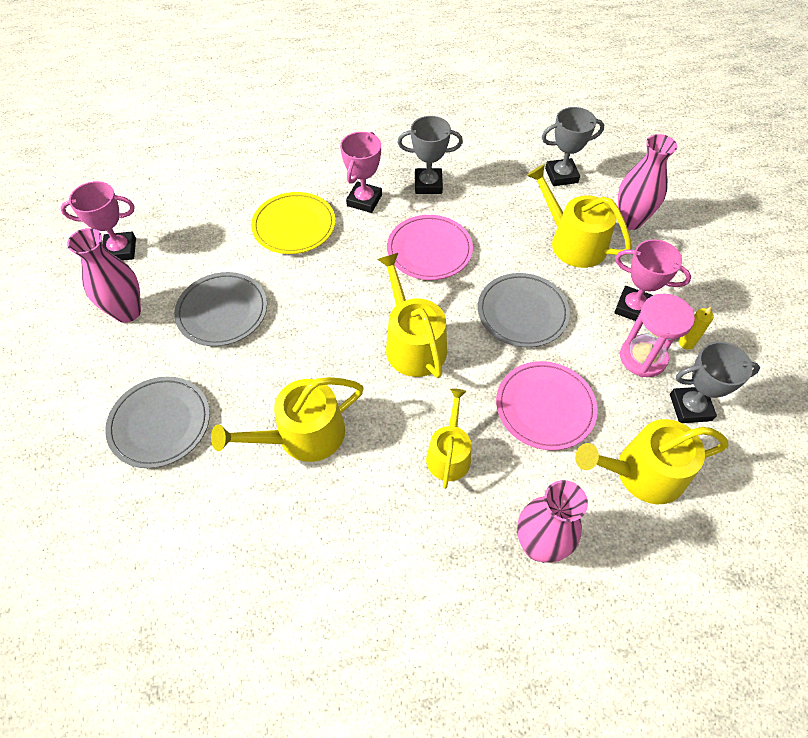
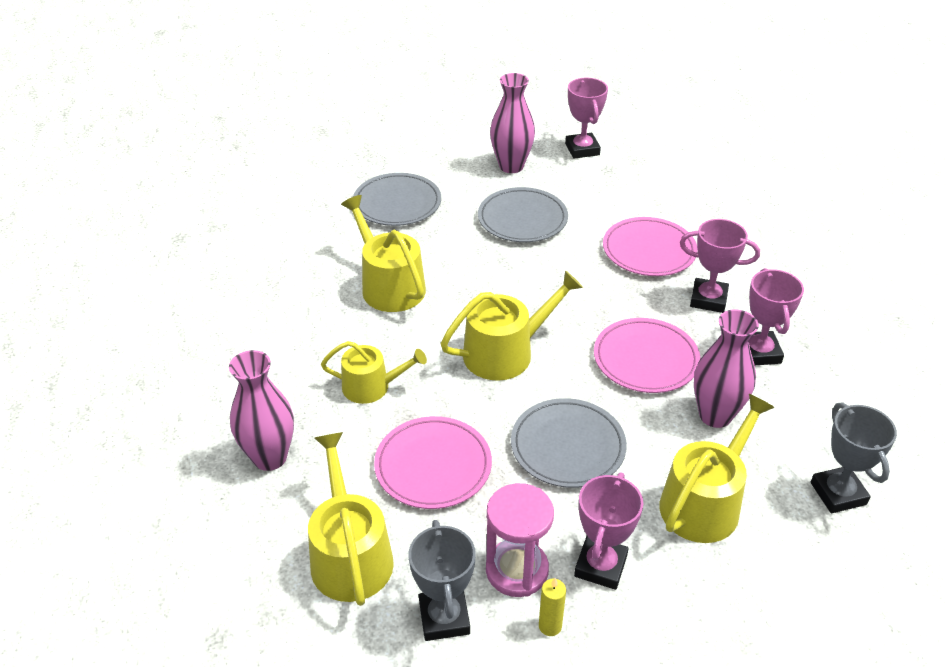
camera: 85 degrees right, 15 degrees down
(294, 226) = (649, 250): yellow plate -> pink plate
(428, 184) = (759, 352): grey trophy -> pink trophy
(630, 221) = (772, 576): pink vase -> pink vase (715, 415)

